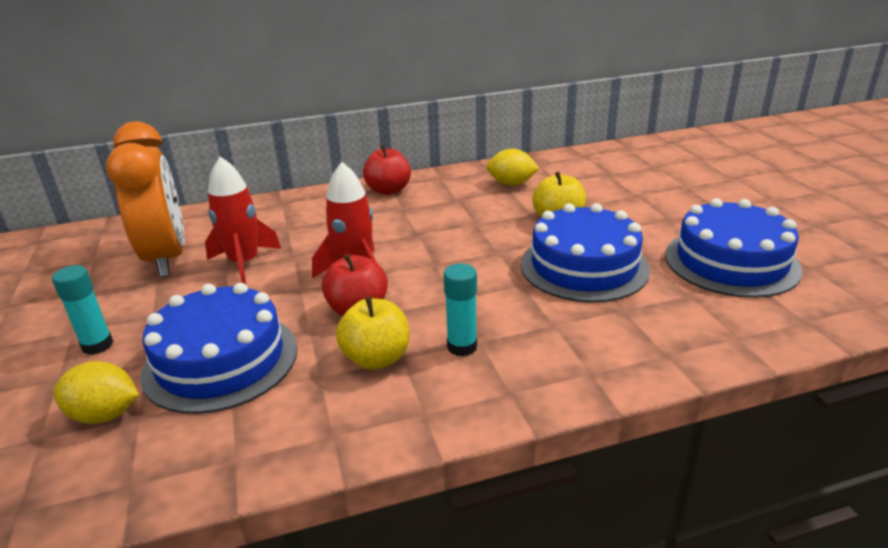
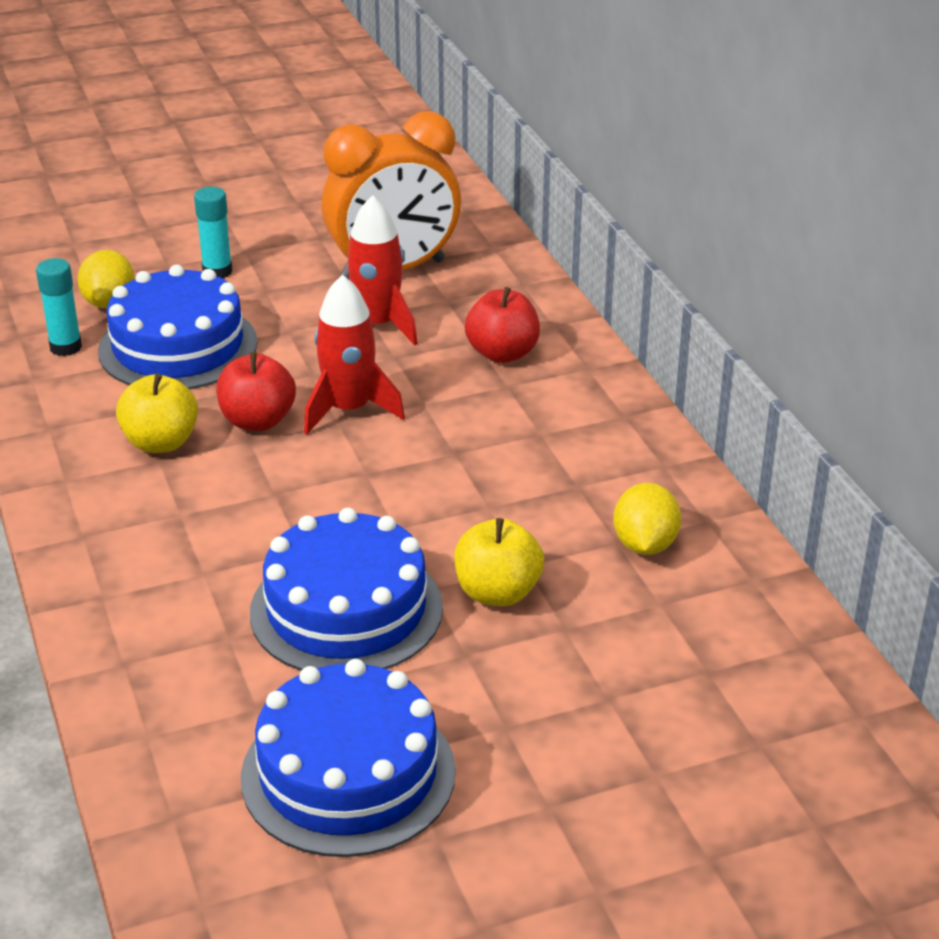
camera: 85 degrees right, 5 degrees up
(388, 190) = (606, 415): red apple -> red apple (502, 353)
(462, 347) = (171, 501): turquoise glue stick -> turquoise glue stick (66, 347)

